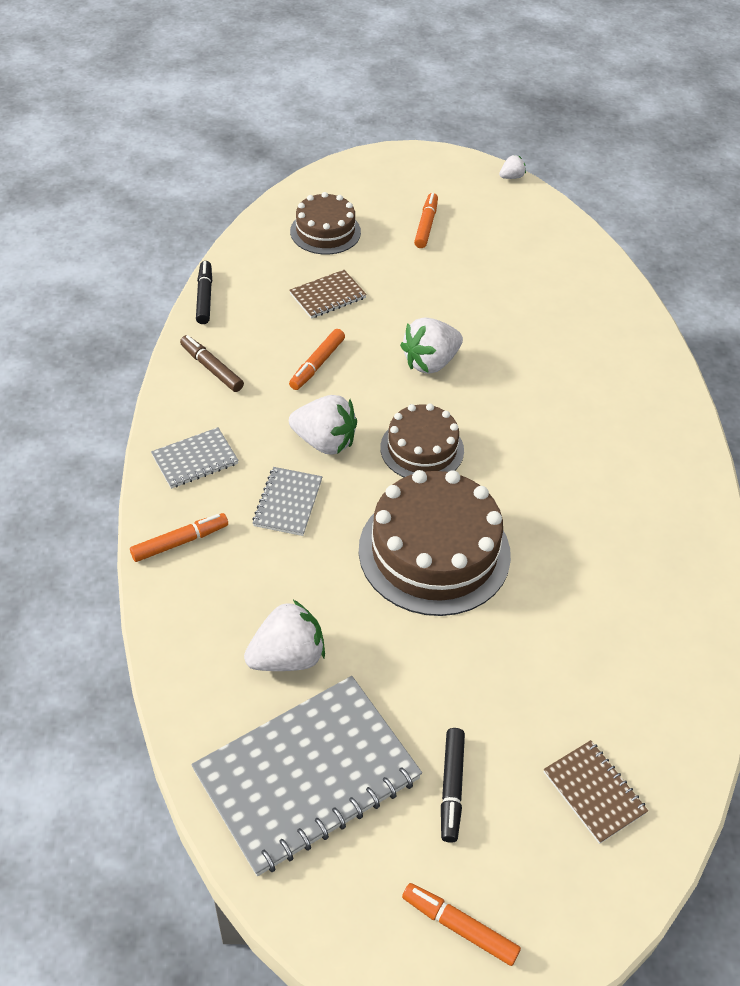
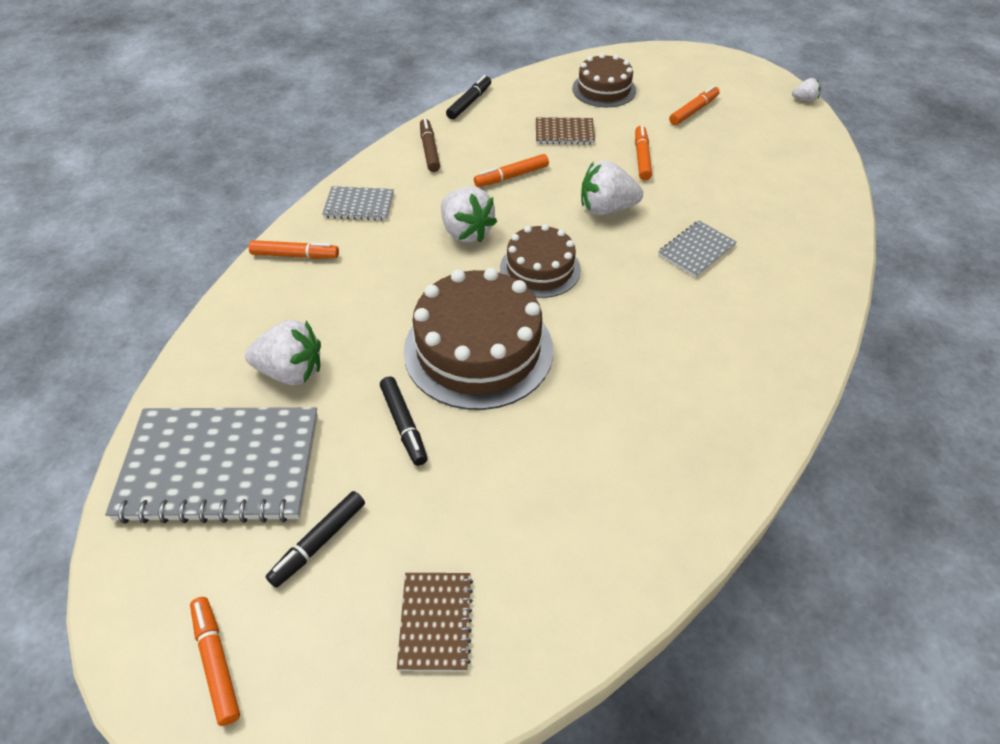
camera: 35 degrees right, 0 degrees up
(288, 503) = (397, 263): grey notebook -> grey notebook (696, 250)
(419, 295) = (642, 158): none -> orange marker
(431, 651) = (404, 425): none -> black marker

